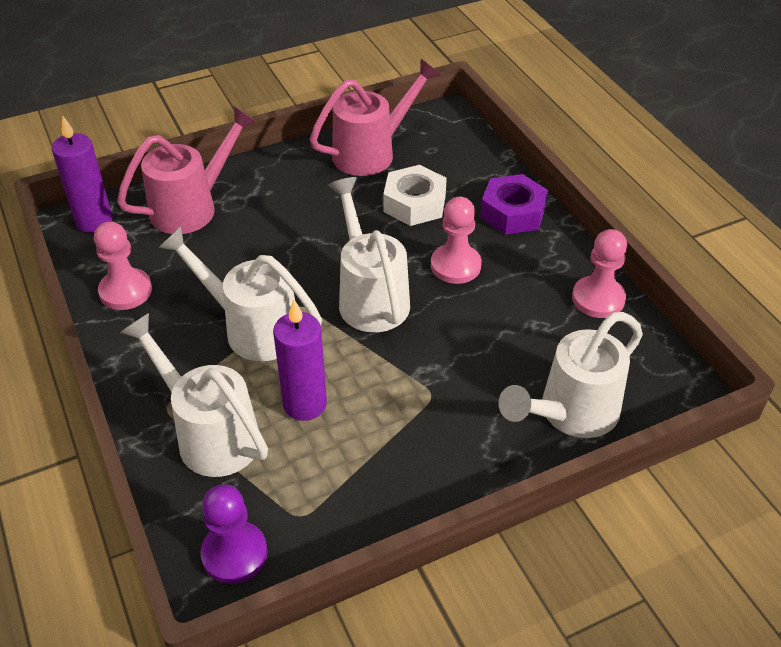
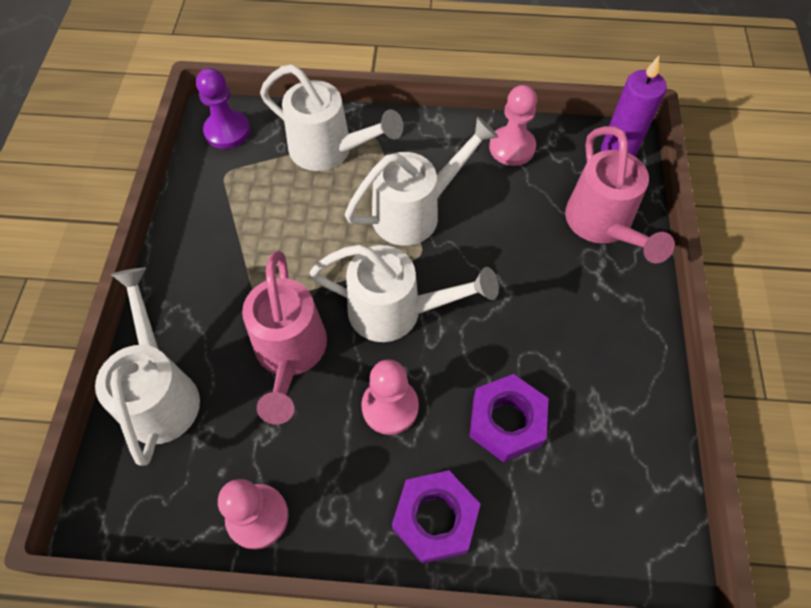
camera: 120 degrees right, 15 degrees up
(210, 434) = (329, 150): white watering can -> white watering can turned 45 degrees clockwise
(305, 404) = (314, 214): purple candle -> none
(372, 152) = (621, 426): pink watering can -> pink watering can (290, 354)
(414, 203) = (506, 421): white nut -> purple nut

